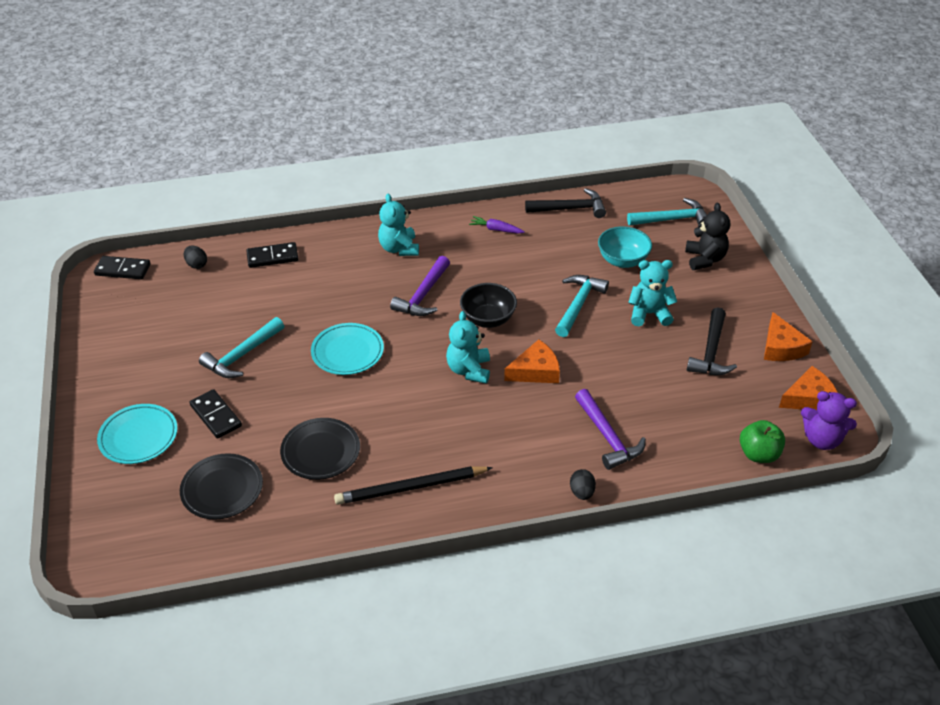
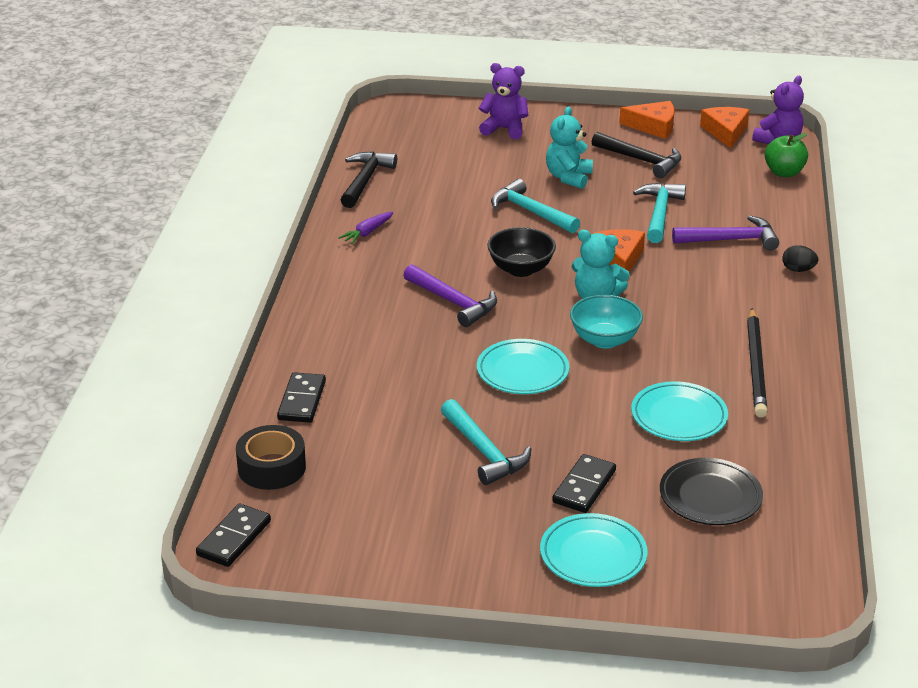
camera: 70 degrees left, 10 degrees down
(196, 265) = (271, 467): black egg -> black tape
(215, 416) = (584, 486): black domino -> black domino turned 45 degrees counterclockwise
(320, 451) = (678, 416): black plate -> turquoise plate
(399, 248) = (355, 303): turquoise teddy bear -> none
(622, 260) = (476, 172): turquoise bowl -> turquoise bowl (604, 340)
(672, 219) = (428, 130): turquoise hammer -> turquoise hammer (659, 213)
(704, 259) = (504, 129): black teddy bear -> purple teddy bear

